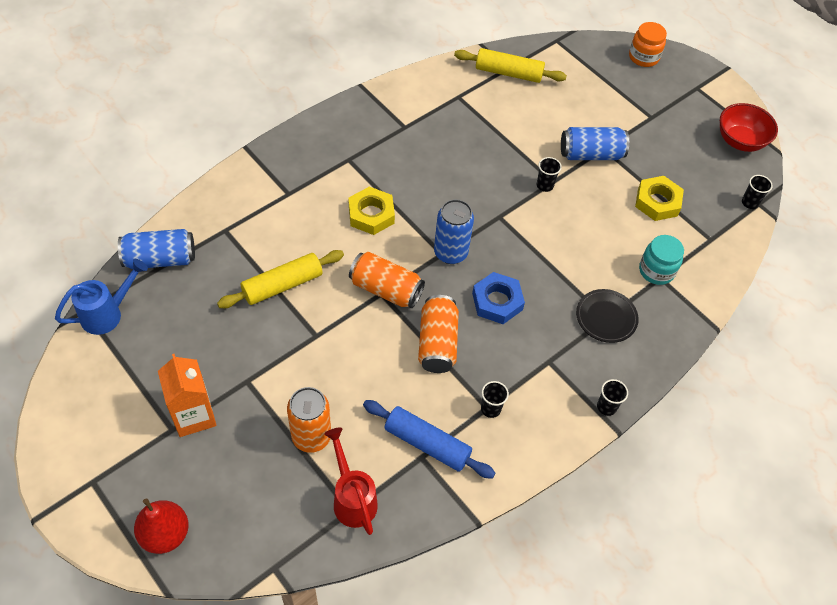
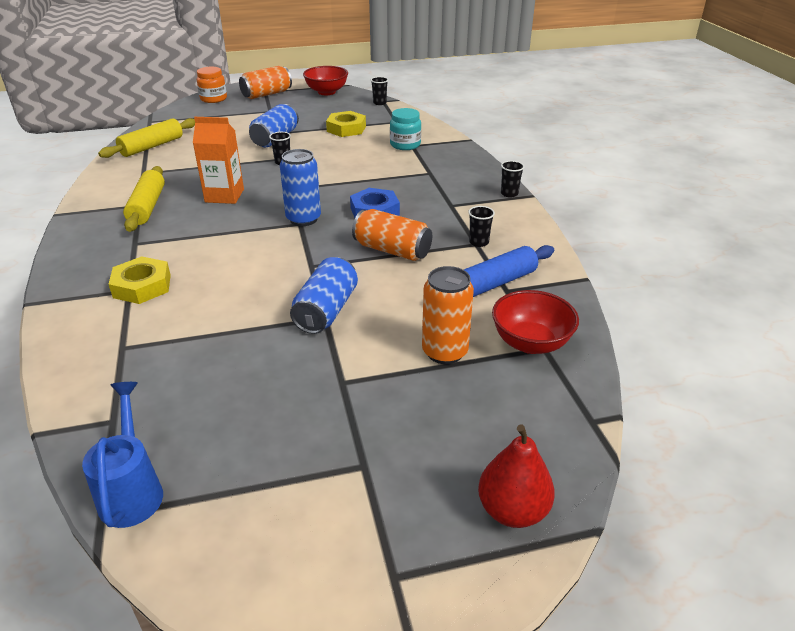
camera: 60 degrees left, 20 degrees down
(160, 259) = (101, 414): blue can -> blue can (326, 311)
(194, 415) = (357, 439): orange carton -> orange carton (224, 196)
(282, 285) = (241, 324): yellow rolling pin -> yellow rolling pin (147, 207)
(352, 498) = (530, 343): red watering can -> red bowl
(371, 214) = (215, 248): yellow nut -> yellow nut (142, 286)
(386, 289) = (309, 262): orange can -> orange can (267, 94)
(606, 318) = (430, 173): black plate -> none

